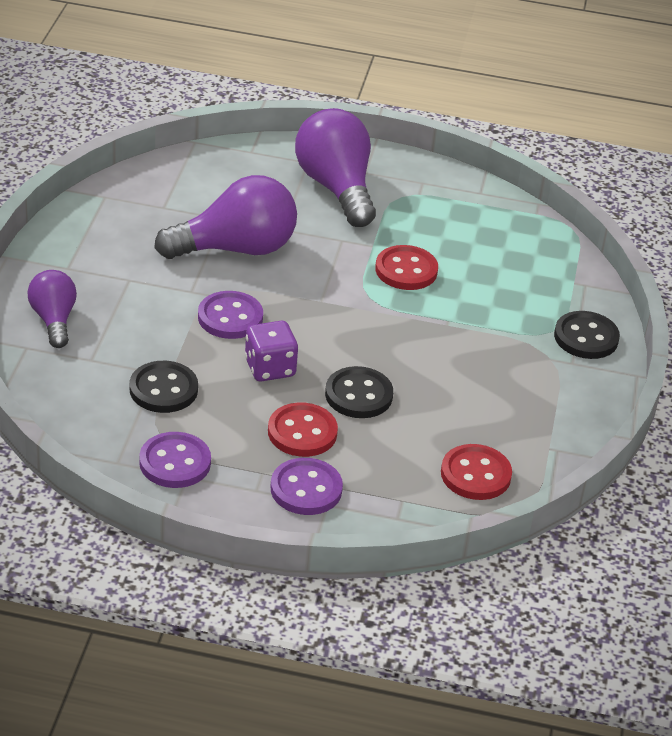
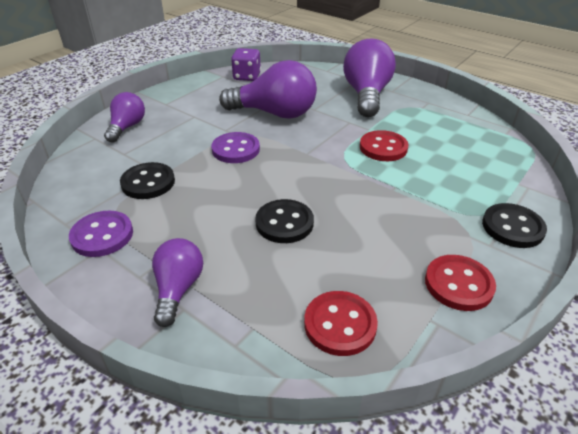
camera: 30 degrees right, 0 degrees up
(270, 368) = (233, 187): purple dice -> purple dice (247, 76)
(302, 432) = (216, 240): red button -> red button (458, 284)
(306, 489) = (178, 289): purple button -> purple light bulb

